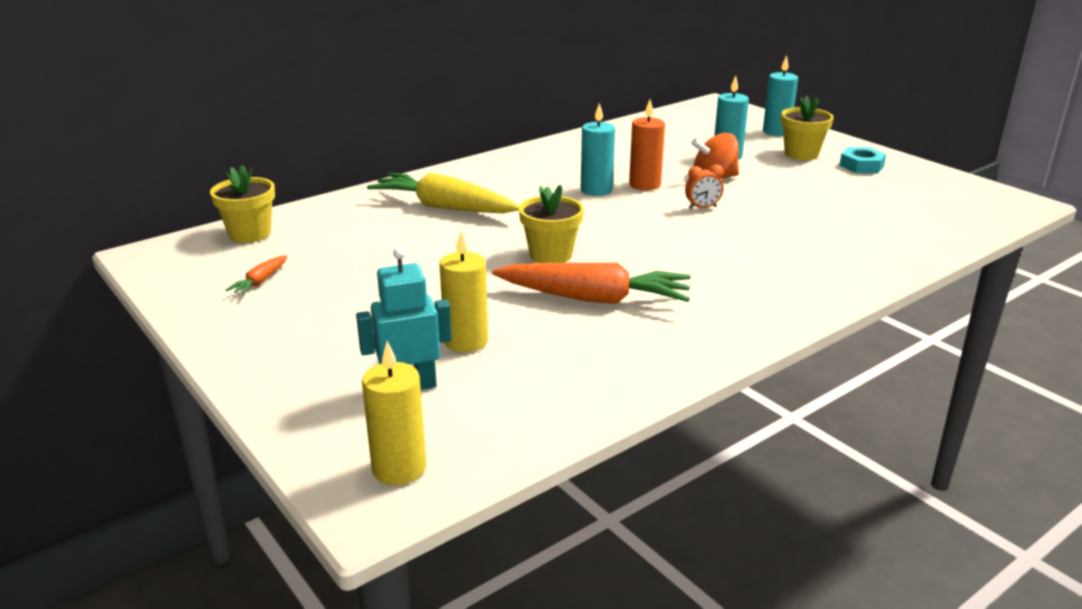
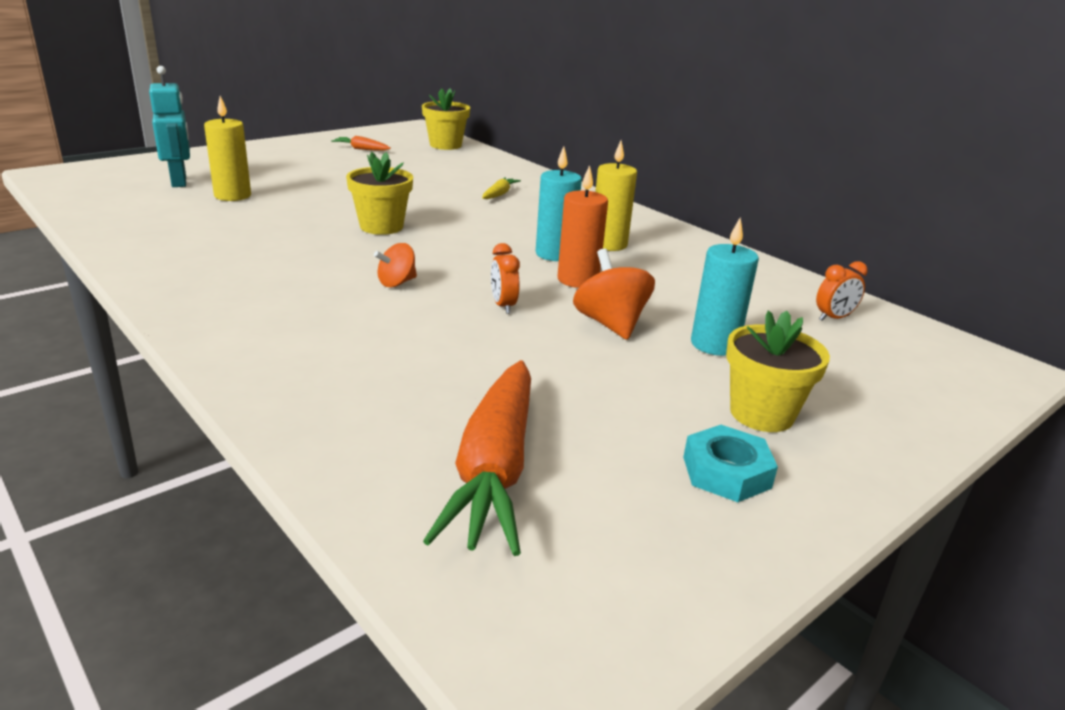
camera: 85 degrees right, 0 degrees up
(399, 468) = (83, 178): yellow candle -> yellow candle (608, 244)
(444, 207) = (499, 194): yellow carrot -> yellow carrot, size x0.44
(594, 298) = (281, 237): orange carrot -> orange carrot (494, 469)
(673, 126) = (833, 318): none -> orange clock
(679, 243) = (396, 283): none -> orange spinning top
(776, 132) = (876, 406): turquoise candle -> none

